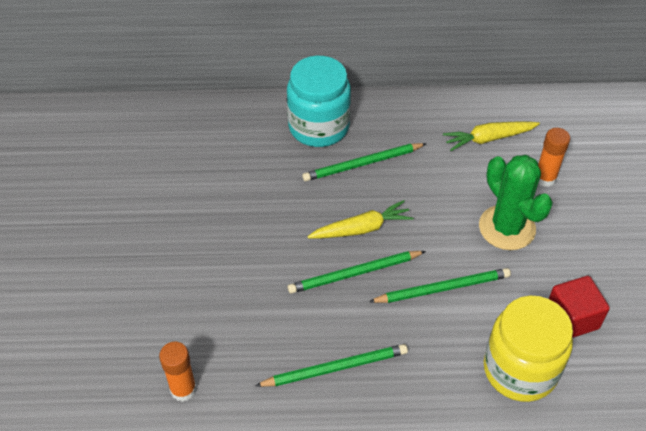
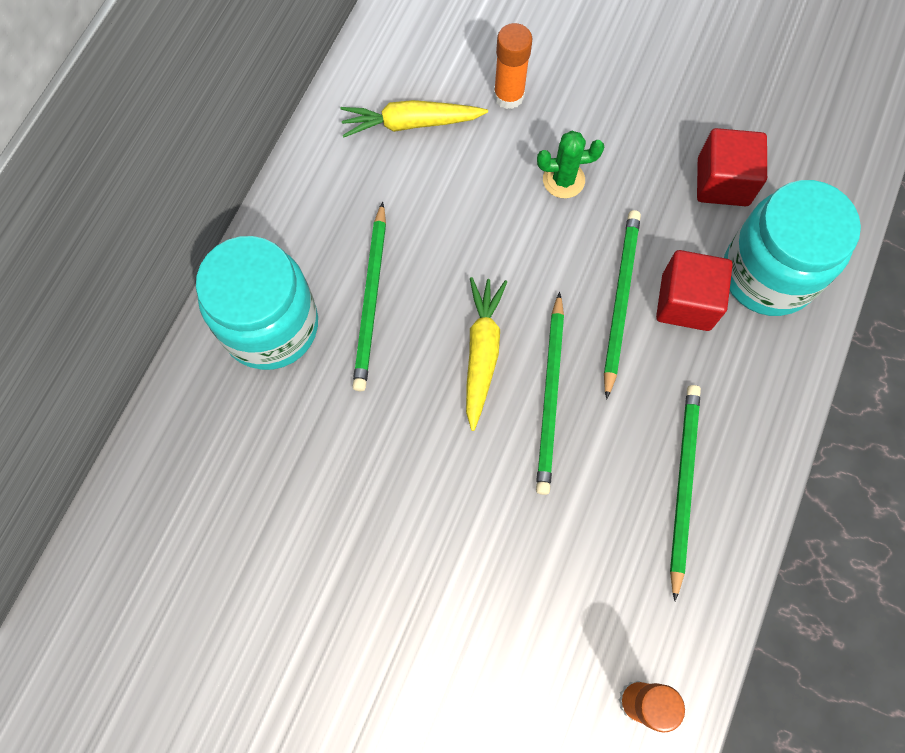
camera: 65 degrees left, 20 degrees up
(466, 326) = (686, 302): none -> red cube
(489, 139) = (411, 123): yellow carrot -> yellow carrot turned 75 degrees clockwise
(507, 228) = (563, 180): green cactus -> green cactus, size x0.54
(520, 370) = (768, 274): yellow jar -> turquoise jar

